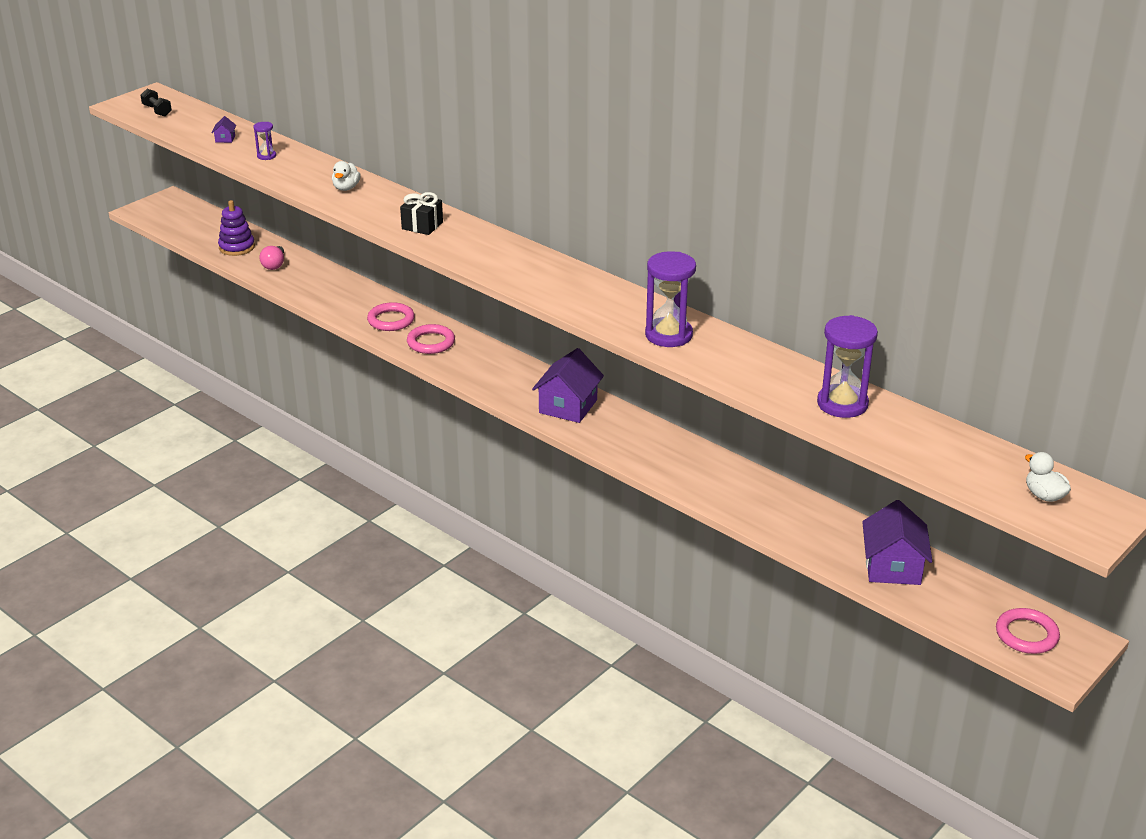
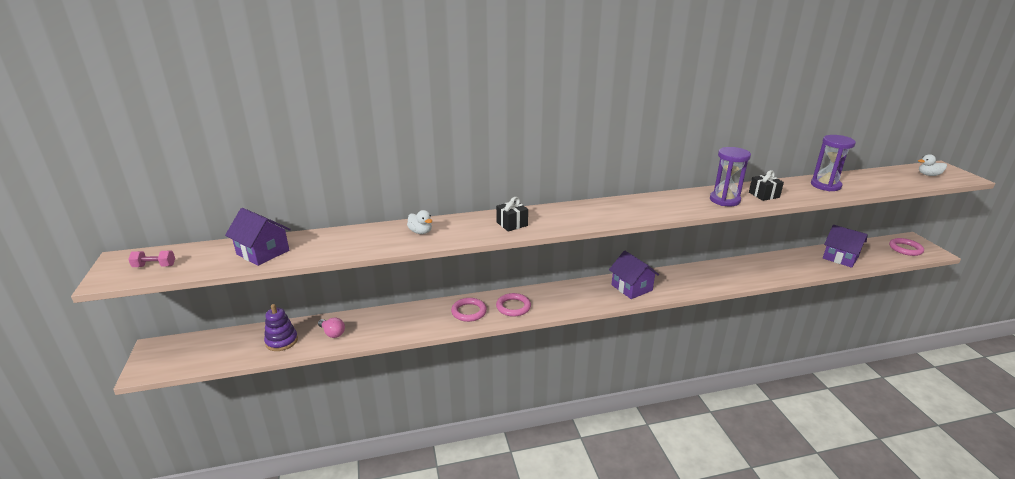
camera: 55 degrees left, 5 degrees down
(157, 111) = (154, 266): black dumbbell -> pink dumbbell
(225, 139) = (263, 252): purple house -> purple house, size x2.35
(266, 156) = (322, 245): purple hourglass -> none
(729, 360) = (764, 195): none -> black gift

